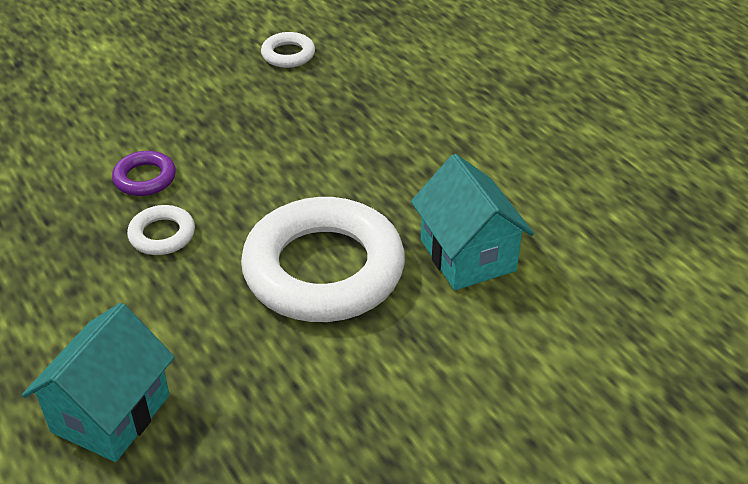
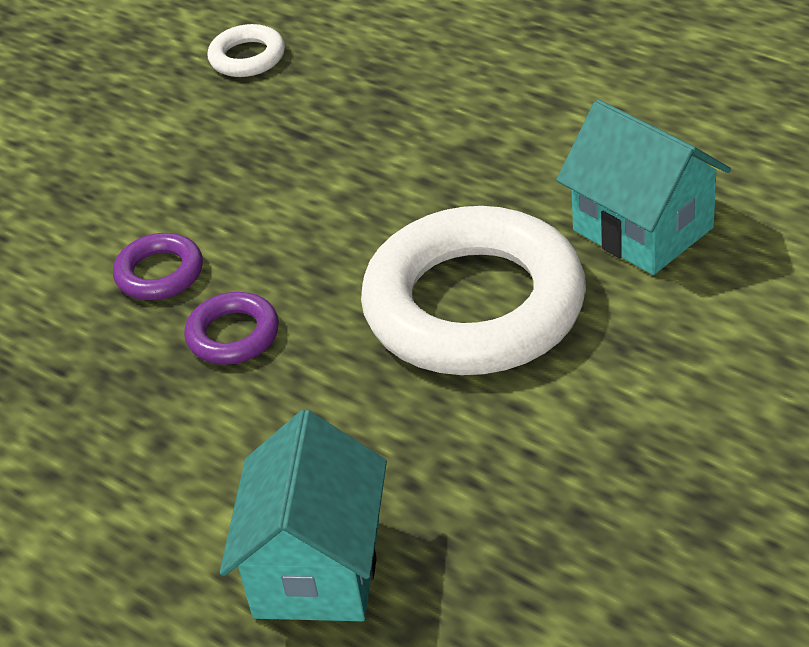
camera: 15 degrees left, 0 degrees up
(162, 235) = (233, 335): white ring -> purple ring

